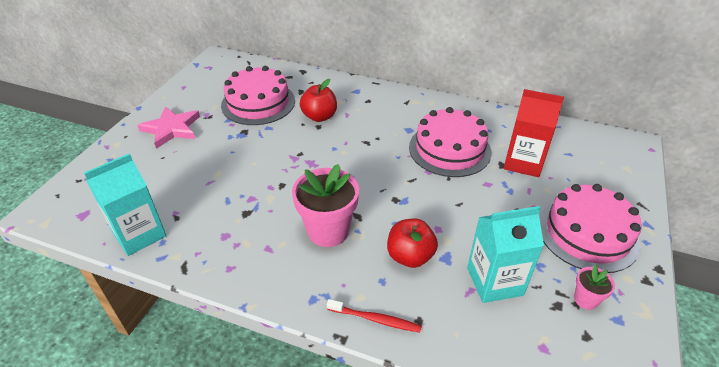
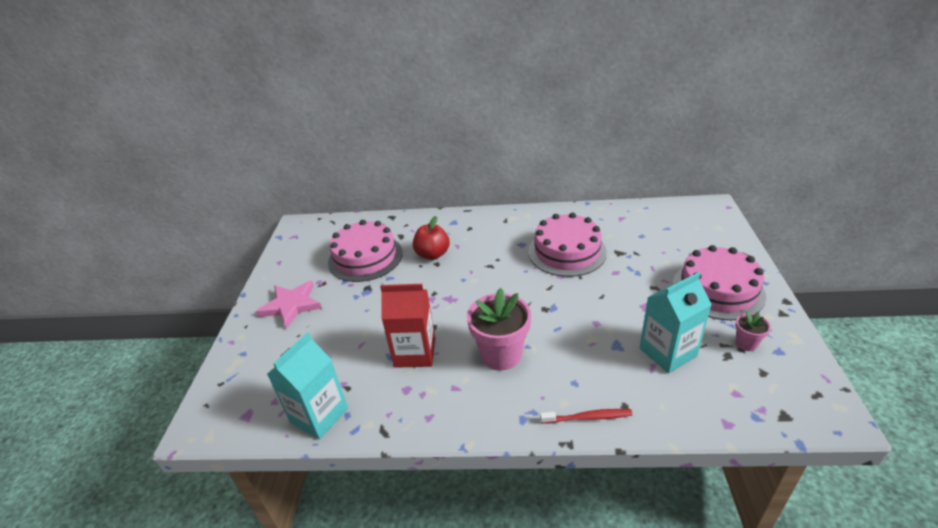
camera: 15 degrees left, 5 degrees down
(410, 256) = (586, 354): red apple -> none
(523, 162) = (634, 246): red carton -> red carton (415, 352)

